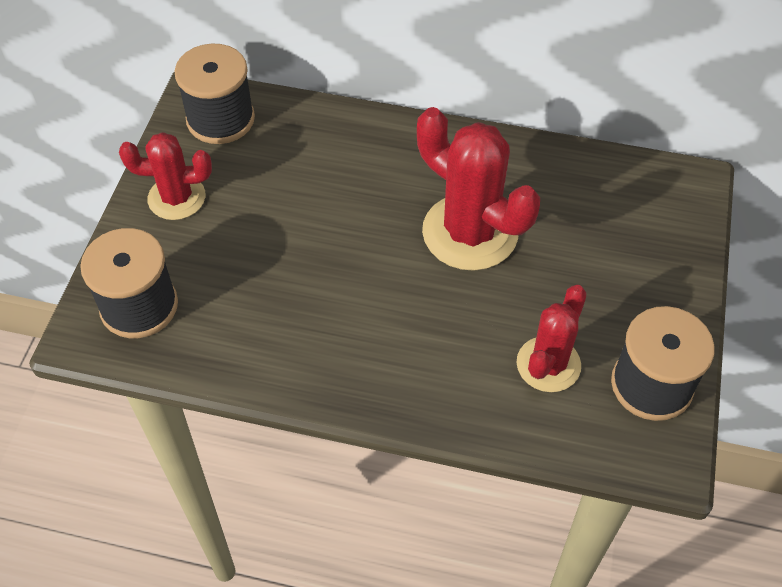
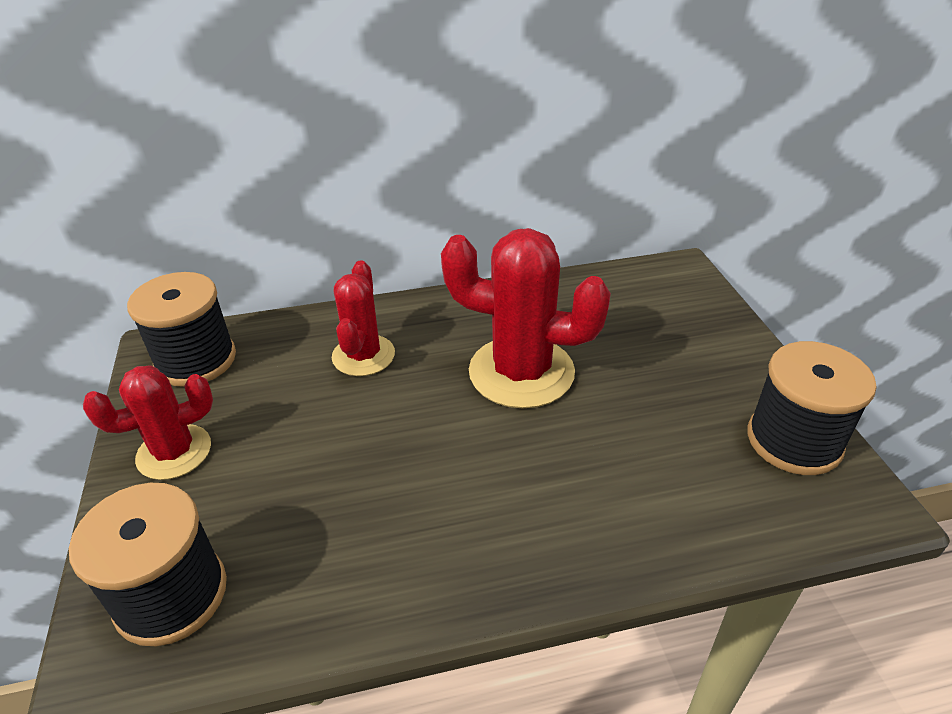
camera: 25 degrees left, 15 degrees down
(548, 364) = (686, 462): red cactus -> red cactus (363, 355)

